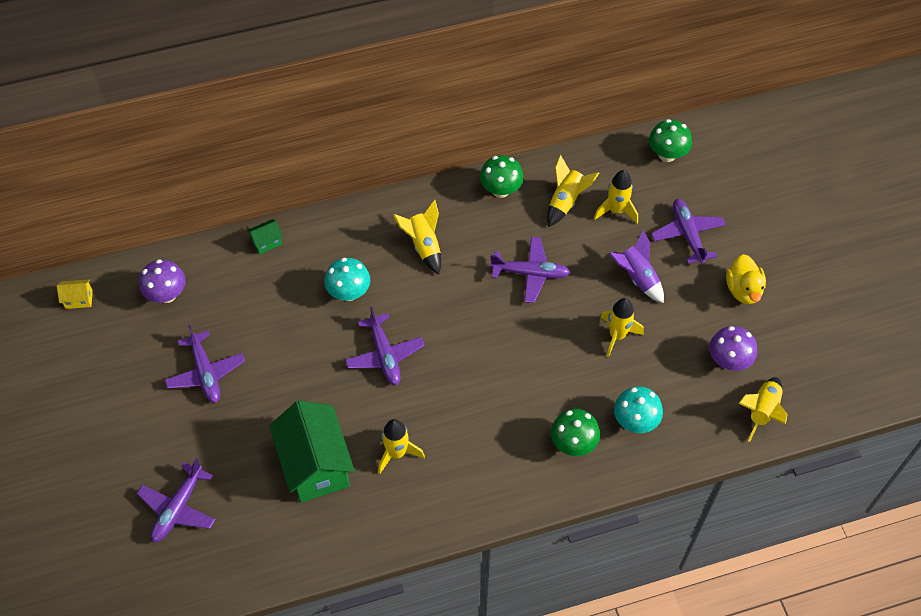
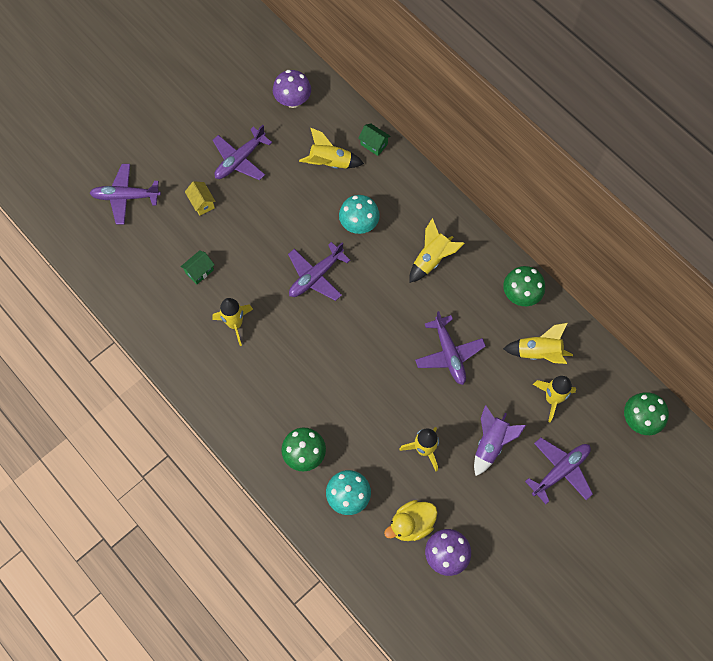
camera: 65 degrees right, 10 degrees up
(79, 299) = (260, 47): yellow house -> yellow house (202, 203)
(316, 465) = (199, 271): green house -> green house, size x0.41
(743, 290) = (527, 542): yellow duck -> yellow duck (411, 524)
(762, 411) = (409, 602): yellow rocket -> yellow rocket (330, 163)

